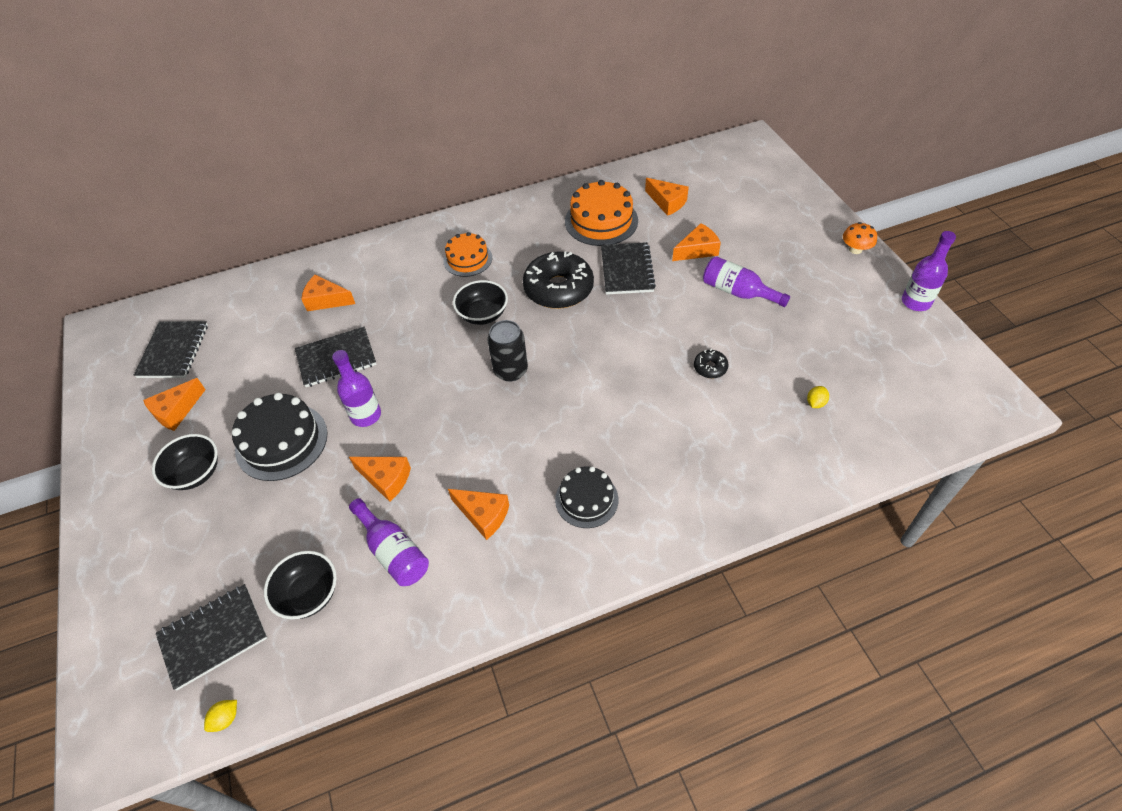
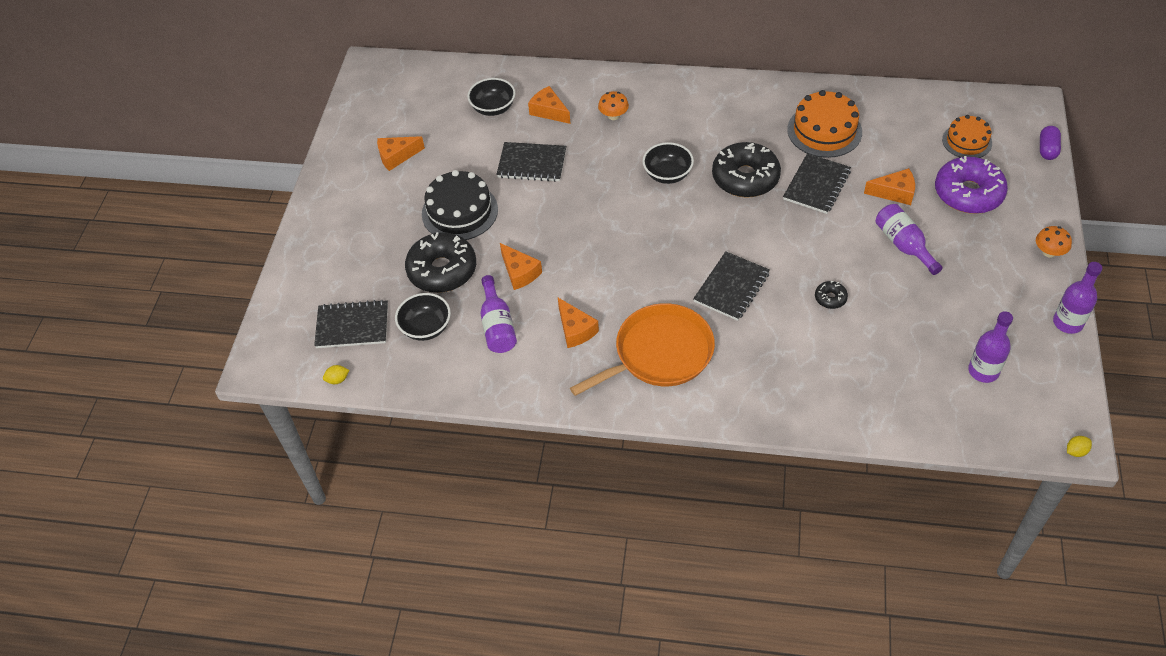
camera: 30 degrees right, 0 degrees up
(174, 351) = (415, 108): black notebook -> black notebook (731, 287)
(195, 473) = (390, 209): black bowl -> black bowl (493, 108)
(294, 516) = (442, 270): none -> black donut
(366, 415) = (530, 218): purple bottle -> purple bottle (983, 371)
(396, 280) = (613, 116): none -> orange mushroom
(467, 259) = (684, 120): orange cake -> orange cake (967, 141)
(510, 370) = (662, 230): black can -> none
(586, 499) = (659, 353): black cake -> orange pan
(667, 202) = (899, 136): orange cheese -> none
(757, 227) = (968, 193): none -> purple donut
(790, 169) = (1047, 149): none -> purple capsule
(815, 403) = (900, 365): yellow lemon -> yellow lemon (1076, 451)

